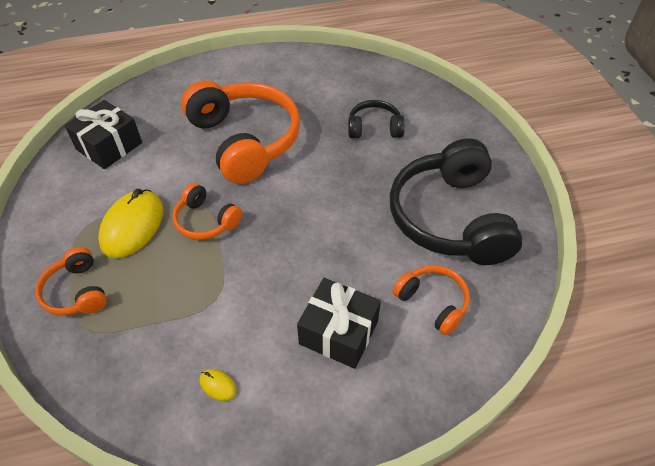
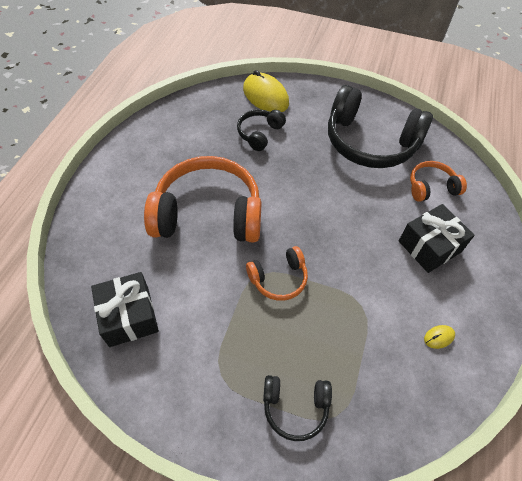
camera: 60 degrees left, 5 degrees up
(76, 291) = (295, 407): orange headphones -> black headphones
(133, 226) = (248, 334): yellow mouse -> yellow mouse (265, 96)

